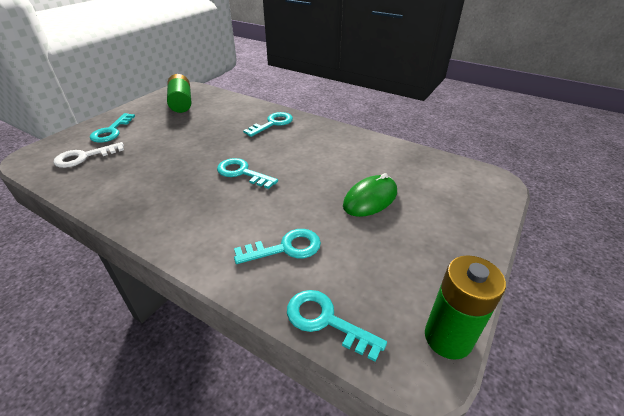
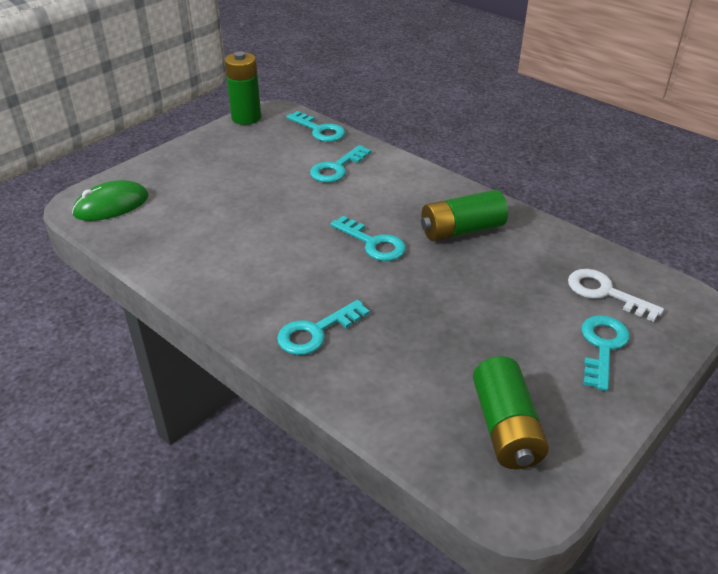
camera: 170 degrees left, 0 degrees up
(84, 157) = (605, 293): white key -> white key turned 120 degrees counterclockwise
(167, 190) = (461, 230): none -> green battery
(285, 248) = (336, 168): turquoise key -> turquoise key turned 45 degrees counterclockwise
(370, 199) = (235, 198): green mouse -> green mouse (111, 205)

